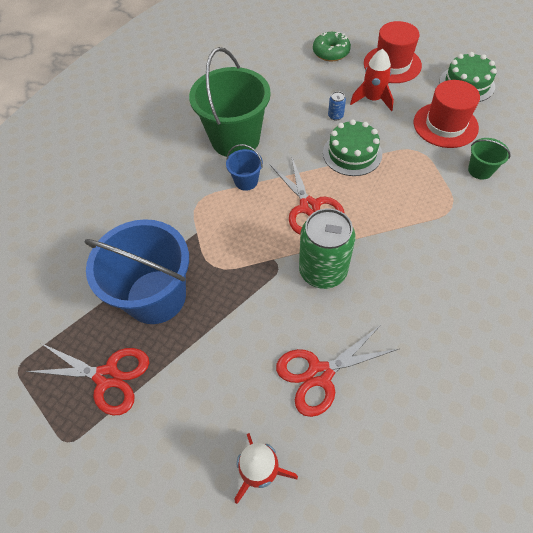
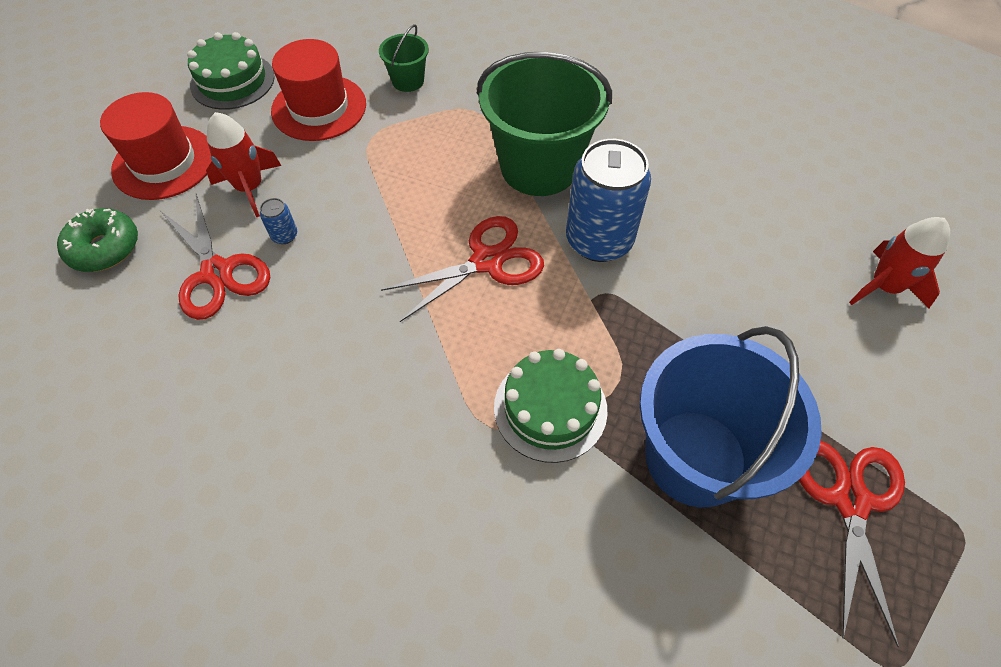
camera: 100 degrees left, 0 degrees up
(235, 139) = (332, 386): green bucket -> green bucket (539, 167)
(246, 181) = (438, 354): blue bucket -> none
(320, 374) = (747, 237): red scissors -> red scissors (217, 272)
(322, 271) = (599, 240): green can -> blue can
(352, 153) = (374, 212): green cake -> green cake (550, 408)

